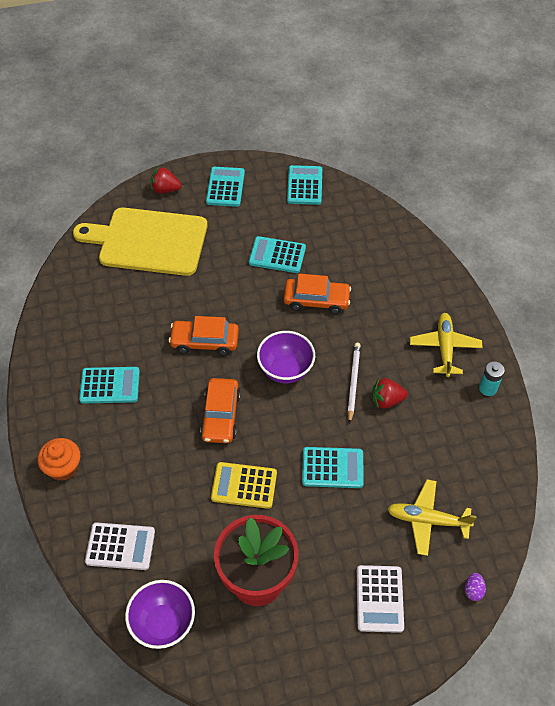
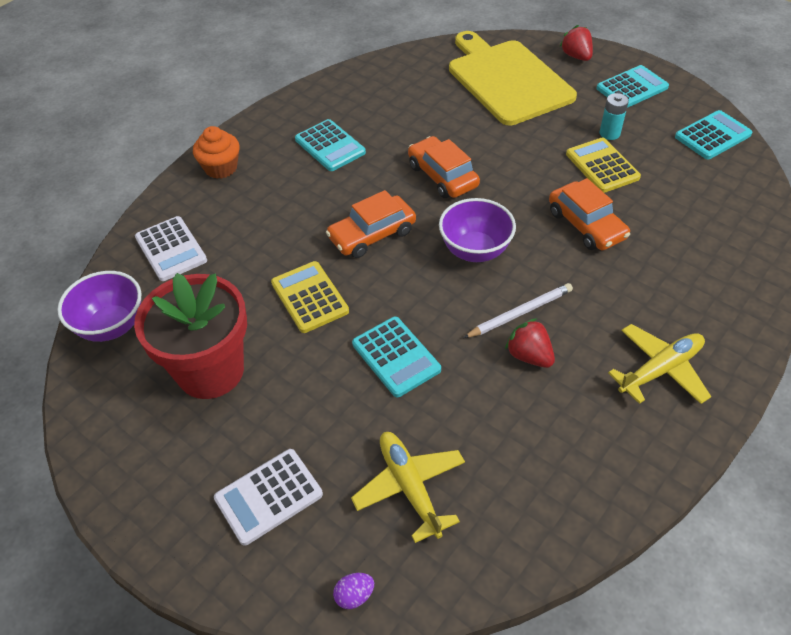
camera: 55 degrees right, 5 degrees down
(277, 255) = (602, 166): turquoise calculator -> yellow calculator
(488, 388) = (654, 447): turquoise battery -> turquoise battery (609, 133)

